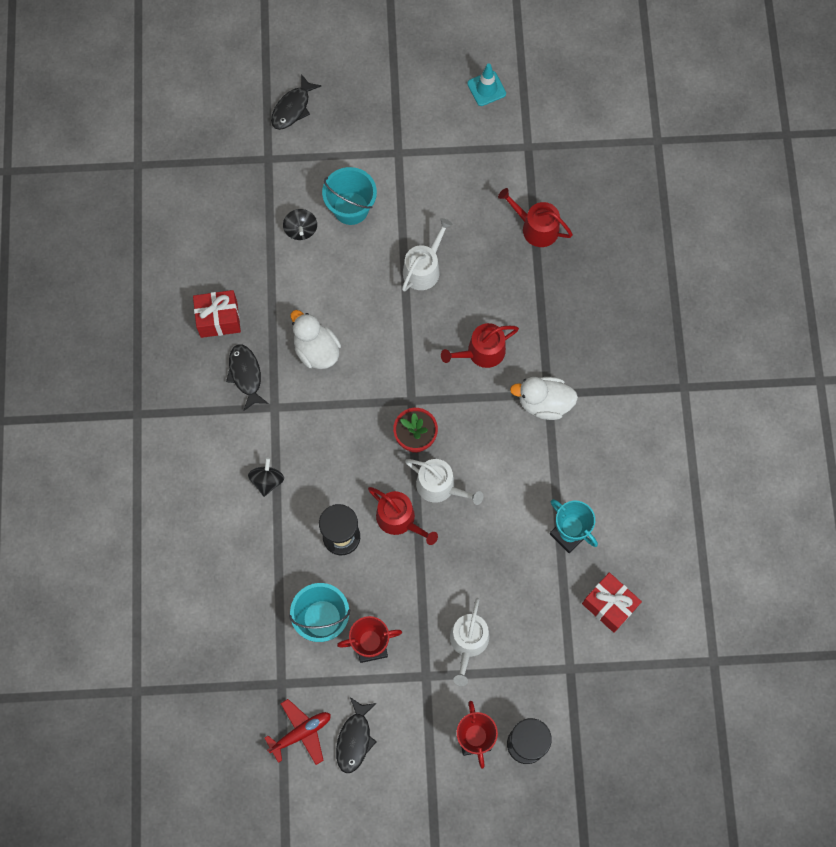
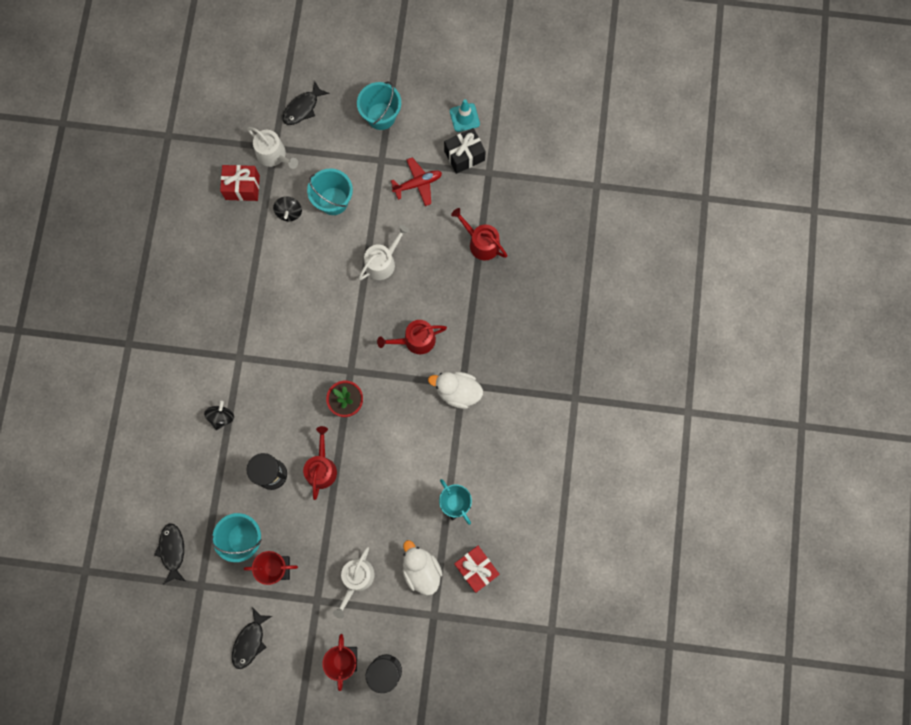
camera: 10 degrees right, 5 degrees up
(219, 319) = (208, 276): red gift -> red gift (242, 187)
(246, 375) = (221, 326): black fish -> black fish (172, 551)
(301, 733) = (208, 628): red plane -> red plane (418, 184)
(316, 350) = (282, 316): white duck -> white duck (421, 570)
(387, 102) = (381, 116): none -> turquoise bucket
(399, 519) = (321, 468): red watering can -> red watering can turned 135 degrees counterclockwise
(440, 486) = (359, 446): white watering can -> white watering can (274, 155)
(495, 132) = (464, 155): none -> black gift

